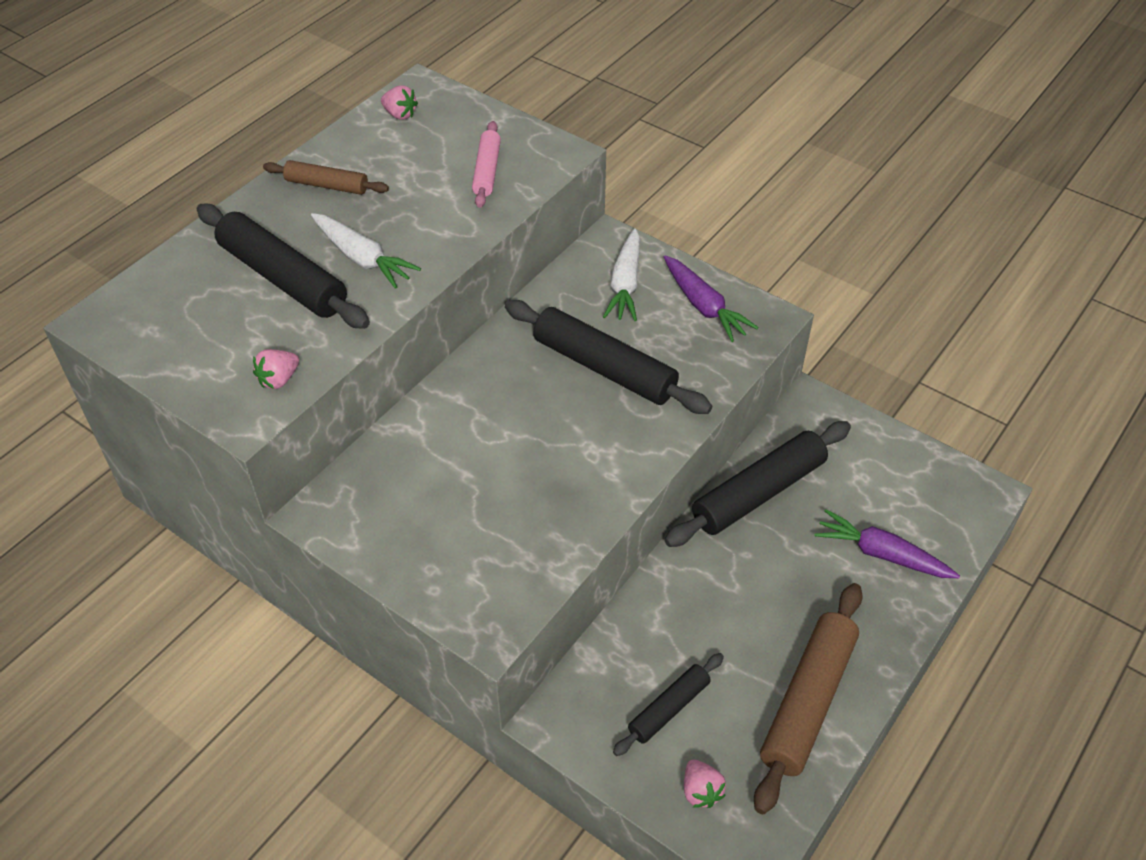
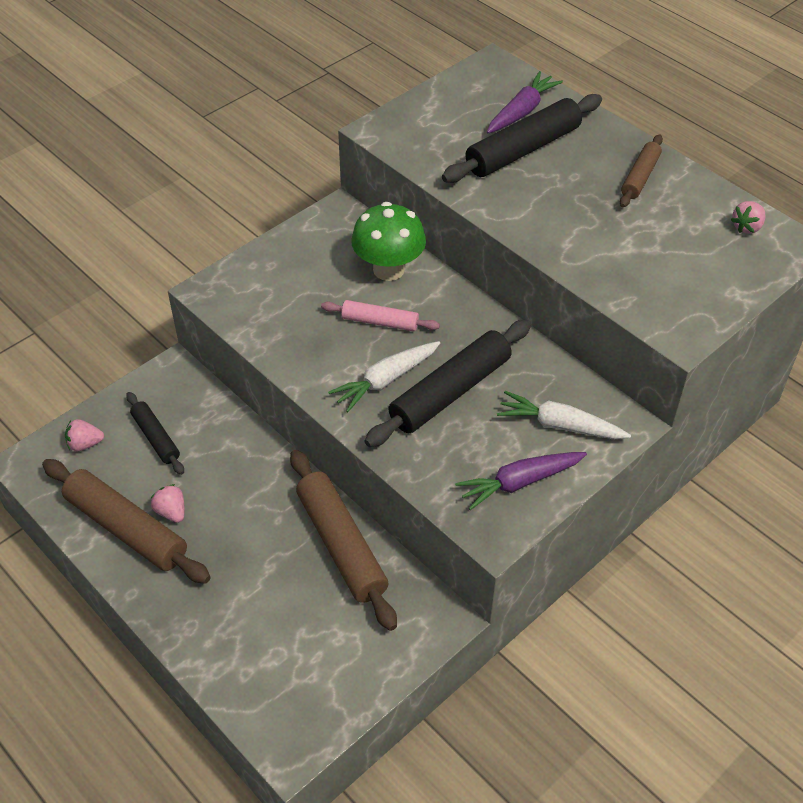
camera: 100 degrees right, 0 degrees up
(279, 379) = (411, 145): pink strawberry -> pink strawberry (171, 512)
(362, 258) = (540, 193): white carrot -> white carrot (386, 380)
(423, 446) = (388, 269): none -> green mushroom
(487, 171) = (654, 278): pink rolling pin -> pink rolling pin (380, 322)
(758, 493) = (341, 545): black rolling pin -> brown rolling pin
(882, 554) = (246, 627): purple carrot -> purple carrot (521, 111)

